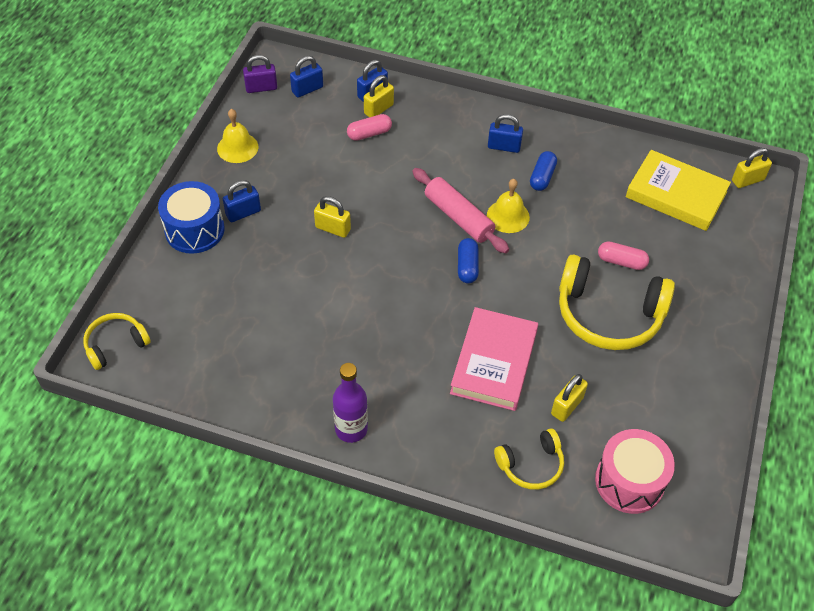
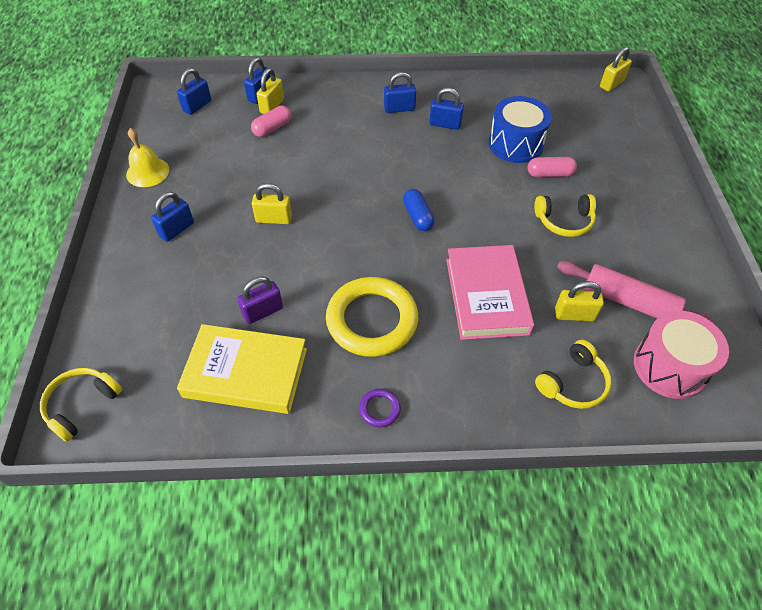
camera: 20 degrees left, 0 degrees up
(194, 230) = (131, 260): blue drum -> blue drum (515, 144)
(261, 88) = (151, 115): purple padlock -> purple padlock (263, 311)
(351, 429) = (379, 409): purple bottle -> purple ring
(379, 351) = (372, 320): none -> yellow ring
(458, 217) = (388, 176): pink rolling pin -> pink rolling pin (628, 301)
(508, 216) = (432, 163): yellow bell -> none
(542, 177) = (445, 124): blue capsule -> blue padlock
(567, 406) = (574, 314): yellow padlock -> yellow padlock turned 75 degrees clockwise
(608, 314) = (564, 221): yellow headphones -> yellow headphones, size x0.54
(676, 194) = (563, 109): yellow book -> yellow book (246, 372)

